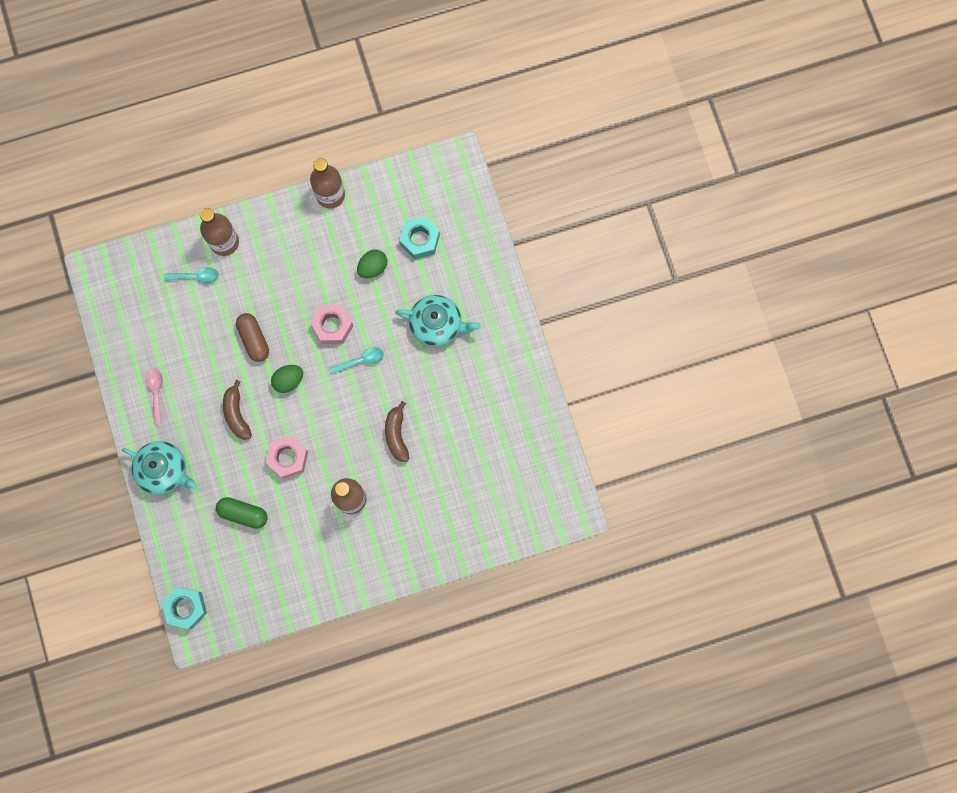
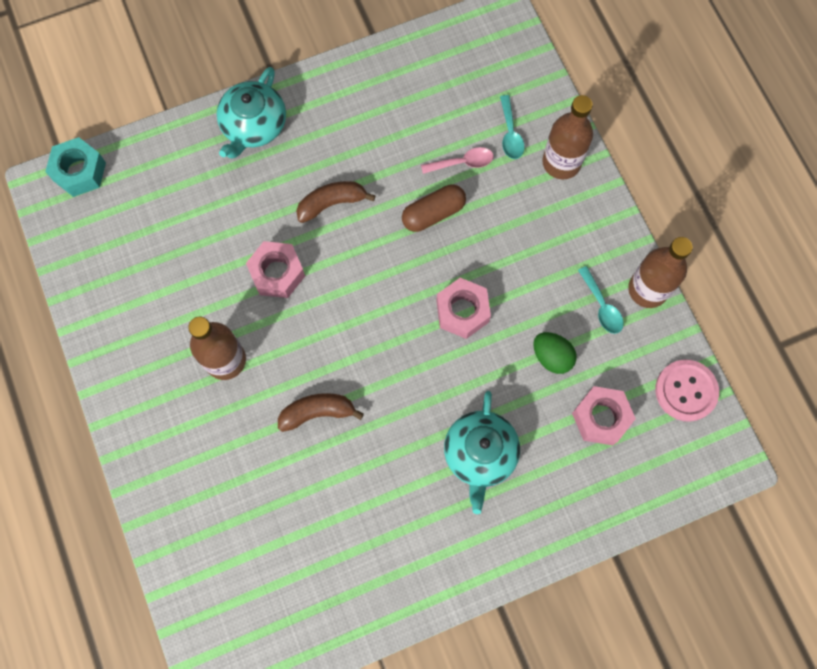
camera: 85 degrees right, 5 degrees down
(156, 392) = (353, 105): pink spoon -> pink spoon (462, 162)
(243, 513) = (201, 226): green capsule -> none
(288, 380) = (381, 263): green egg -> none
(361, 360) = (418, 354): turquoise spoon -> turquoise spoon (601, 306)
(406, 180) = (686, 391): none -> pink button
(420, 240) = (601, 417): turquoise nut -> pink nut

